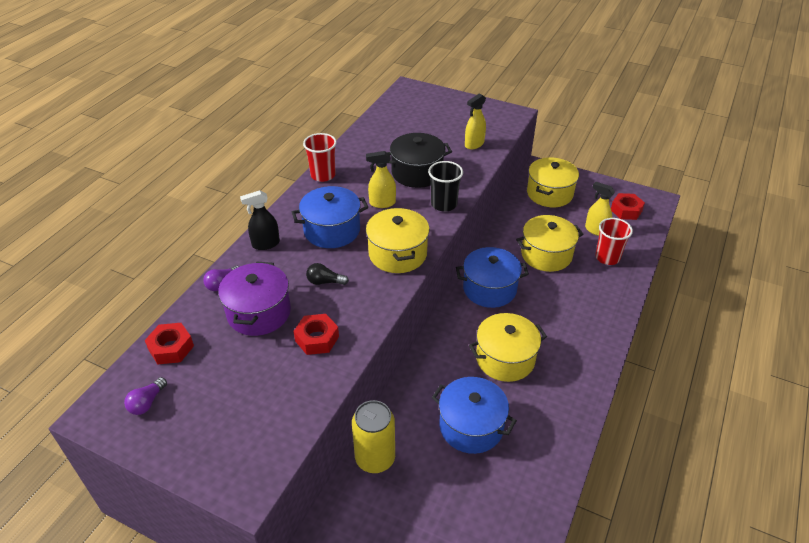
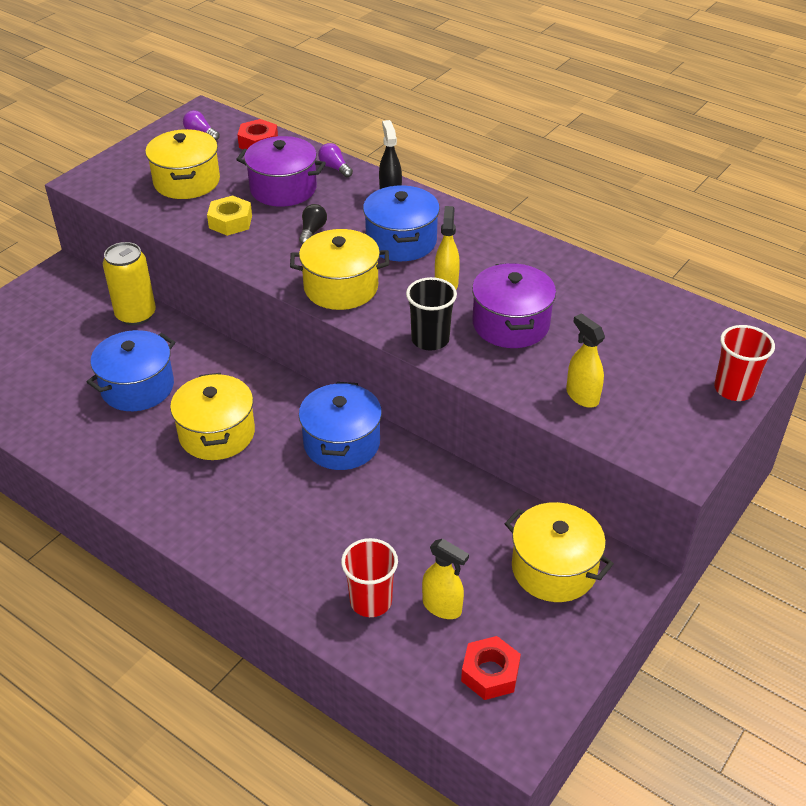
camera: 100 degrees right, 0 degrees up
(317, 339) = (230, 222): red nut -> yellow nut
(323, 175) = (519, 241): red cup -> red cup (734, 389)
(417, 173) = (511, 324): black pot -> purple pot
(546, 255) = (396, 523): yellow pot -> yellow pot (187, 181)
(596, 230) = (442, 607): yellow spray bottle -> yellow spray bottle turned 75 degrees clockwise

